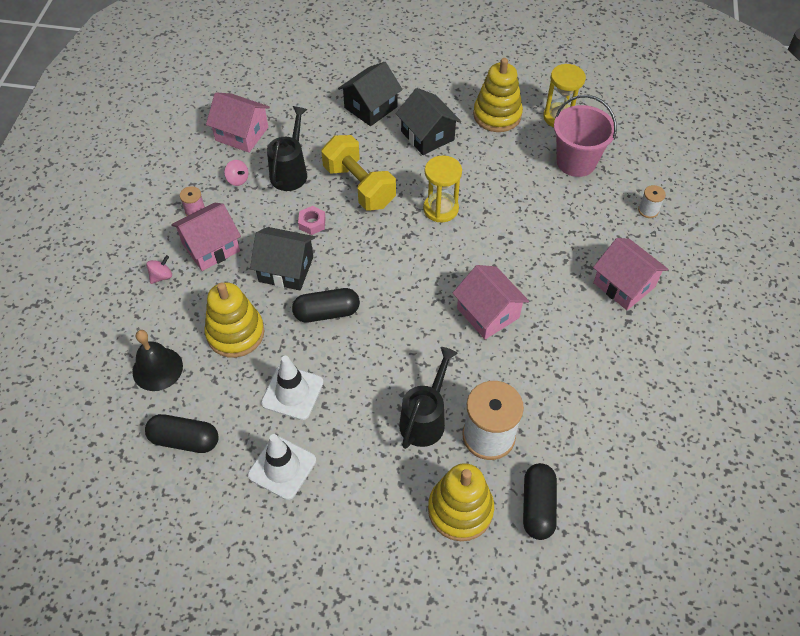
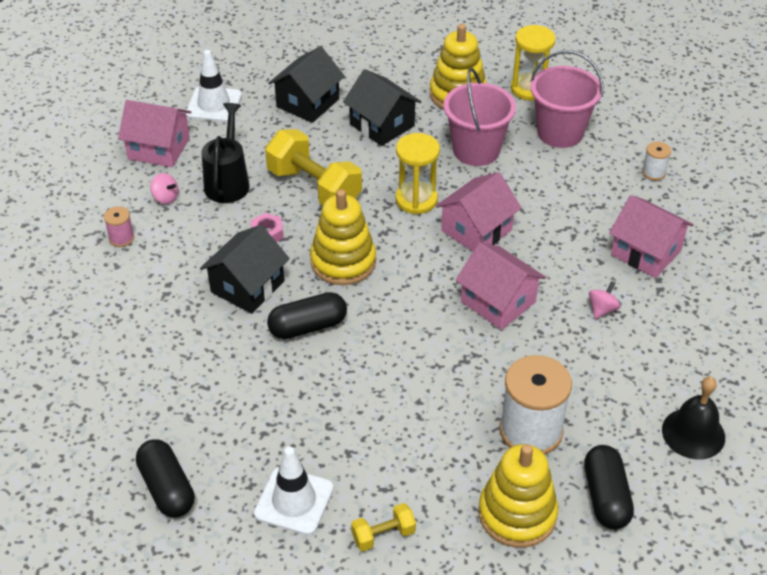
camera: 10 degrees left, 10 degrees down
(157, 369) = (114, 415): black bell -> black bell (693, 433)
(161, 276) = (96, 314): pink spinning top -> pink spinning top (602, 309)
(185, 440) = (167, 488): black capsule -> black capsule turned 60 degrees clockwise
(211, 247) = (150, 274): pink house -> pink house (476, 230)
(235, 333) = (202, 363): yellow stacking toy -> yellow stacking toy (343, 262)
(286, 269) = (247, 286): black house -> black house turned 60 degrees counterclockwise
(292, 392) = (287, 418): white traffic cone -> white traffic cone (214, 105)
(347, 510) = (383, 535): none -> yellow dumbbell
(425, 419) = (452, 423): black watering can -> none
(501, 169) = (476, 150): none -> pink bucket

